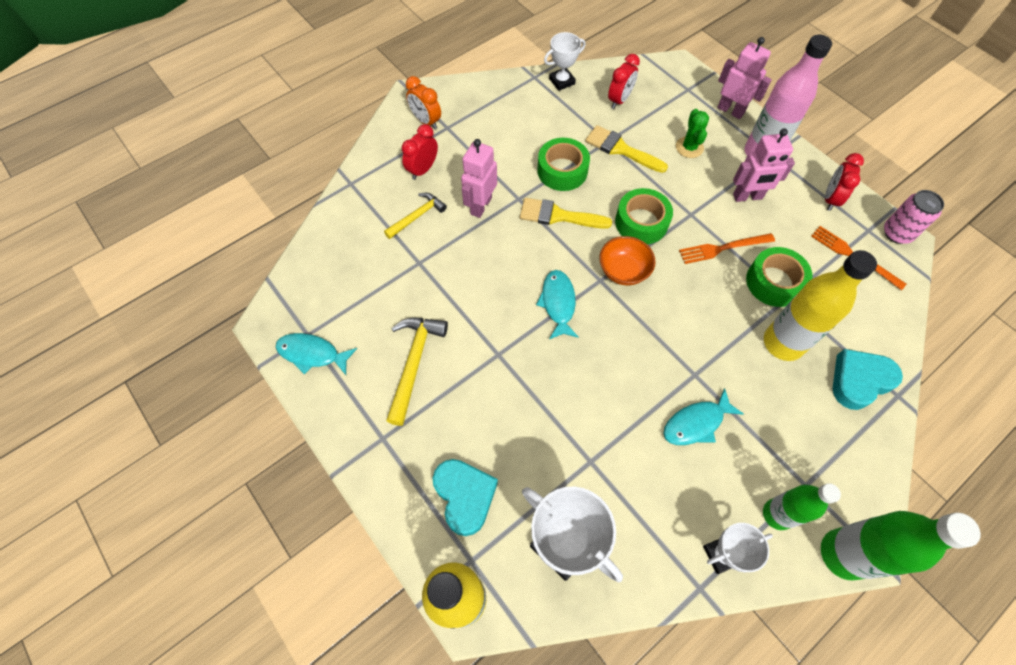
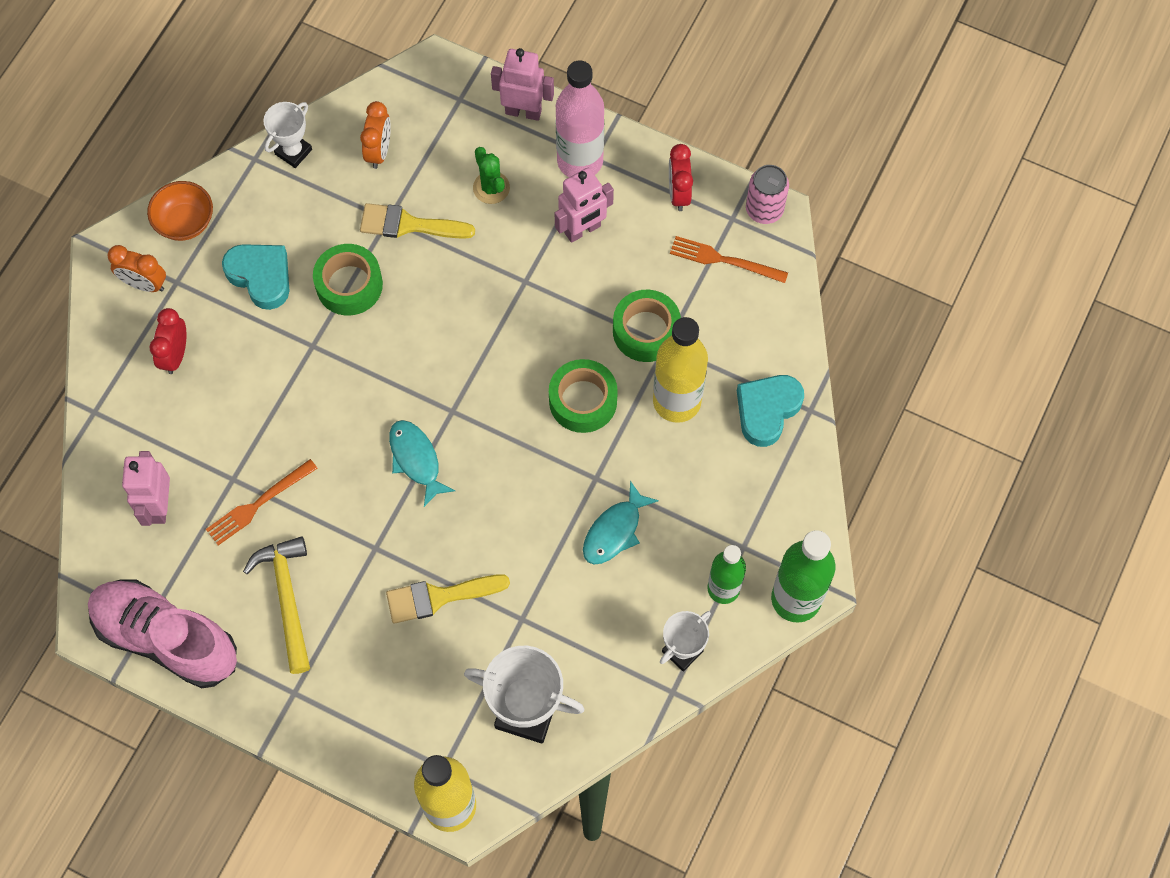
camera: 25 degrees left, 5 degrees up
(312, 354) = (166, 638): turquoise fish -> pink shoe
(417, 216) = (200, 421): yellow hammer -> none
(464, 496) = (408, 711): turquoise heart -> turquoise heart (261, 276)
(480, 206) = (271, 374): pink robot -> pink robot (159, 506)
(558, 216) = (370, 349): yellow brush -> yellow brush (439, 597)
(619, 100) = (379, 151): red clock -> orange clock
(623, 271) = (474, 388): orange bowl -> orange bowl (185, 222)
(641, 222) = (471, 316): green tape -> green tape (583, 401)
(723, 248) = (576, 311): orange fork -> orange fork (258, 503)

